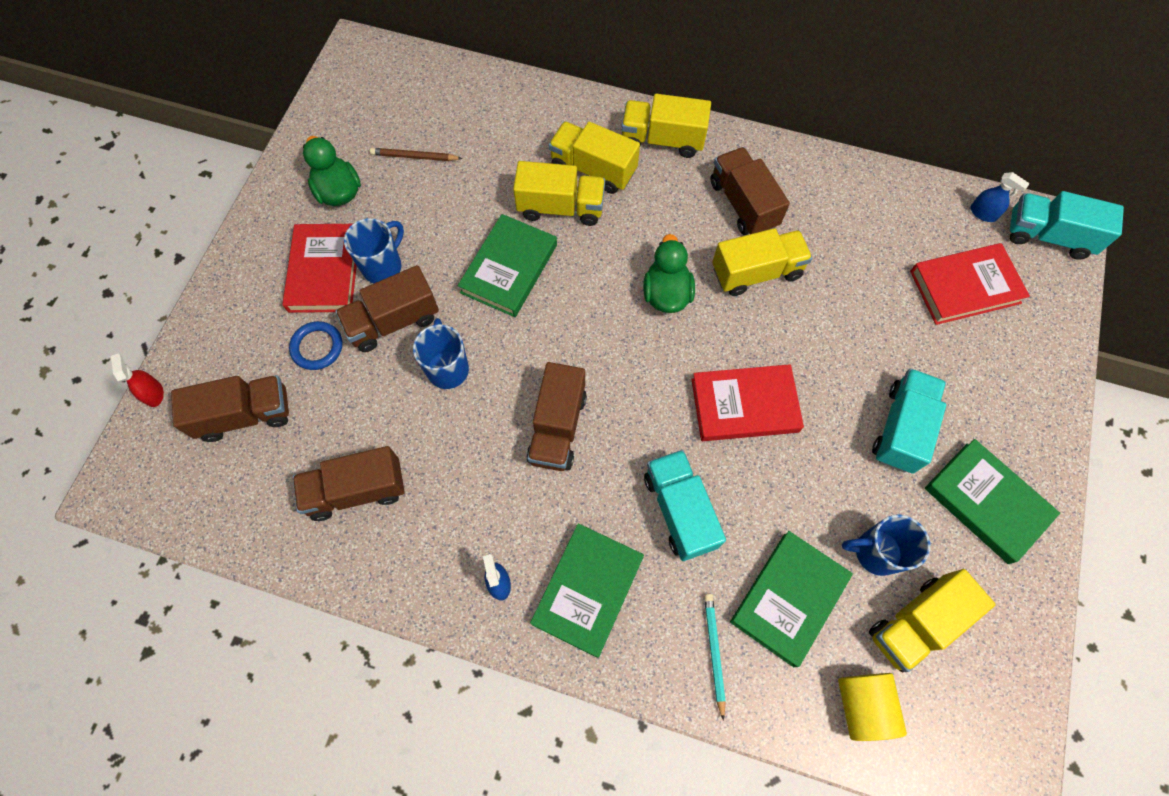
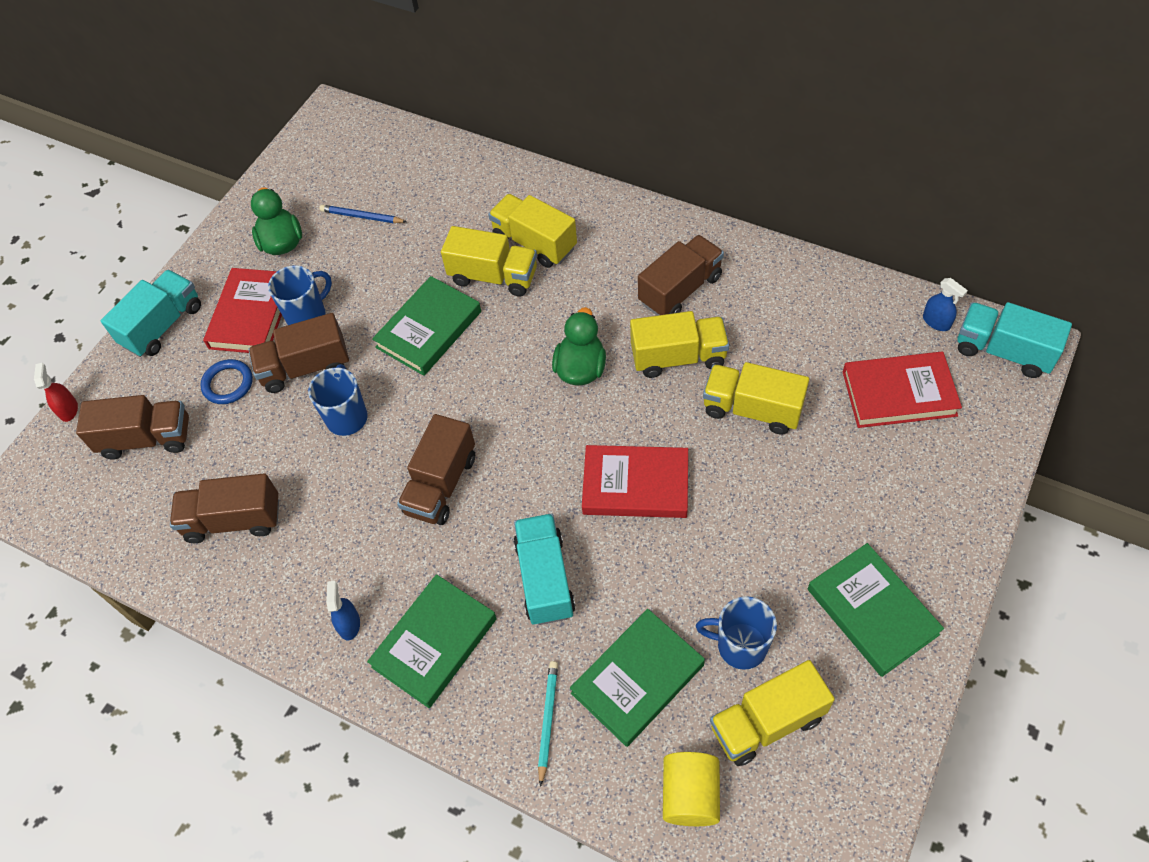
camera: 15 degrees right, 10 degrees down
(414, 157) = (361, 217): brown pencil -> blue pencil
(662, 140) = (611, 221): yellow truck -> yellow truck (752, 409)
(743, 204) = (680, 290): brown truck -> brown truck turned 60 degrees clockwise
(901, 428) = (796, 527): turquoise truck -> turquoise truck (163, 326)

